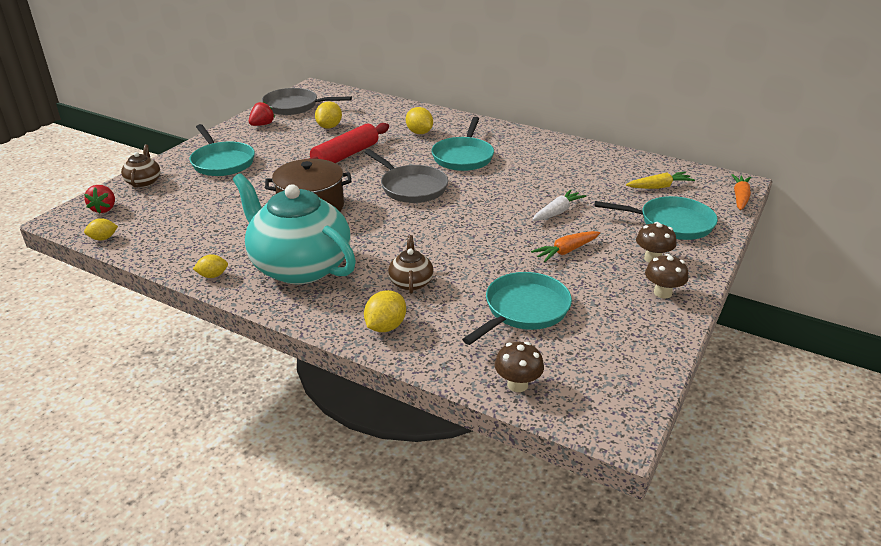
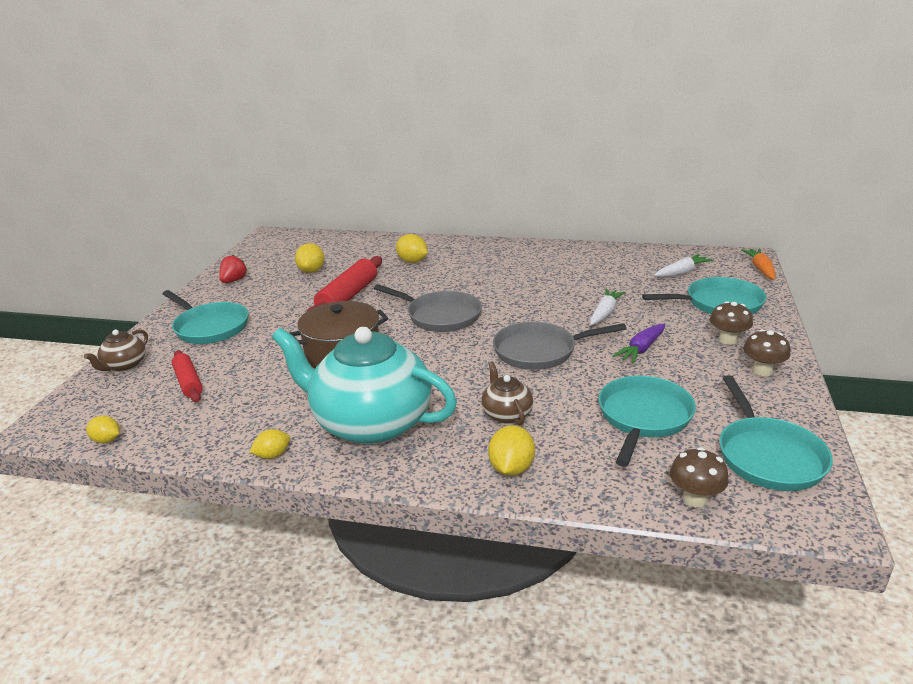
camera: 15 degrees left, 5 degrees down
(103, 238) = (107, 440): yellow lemon -> yellow lemon turned 60 degrees clockwise
(104, 209) = (89, 405): red strawberry -> none
(144, 182) = (125, 365): brown teapot -> brown teapot turned 135 degrees counterclockwise
(183, 205) = (188, 382): none -> red rolling pin
(294, 106) = (259, 256): grey pan -> grey pan (539, 351)
(463, 157) = (473, 277): turquoise pan -> turquoise pan (768, 456)
(566, 251) = (641, 349): orange carrot -> purple carrot
(659, 187) = (682, 272): yellow carrot -> white carrot

